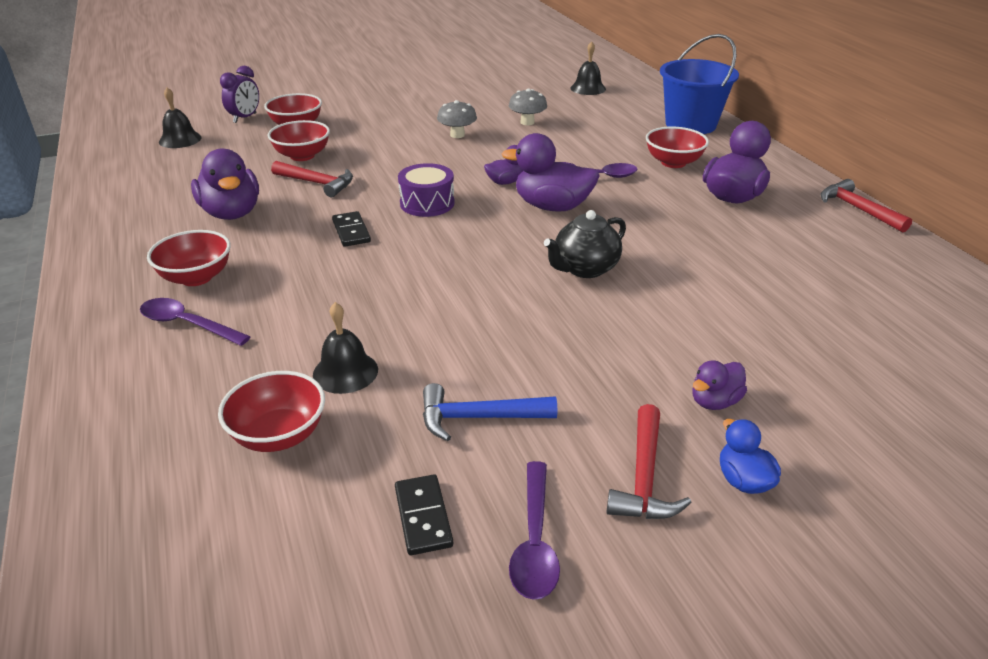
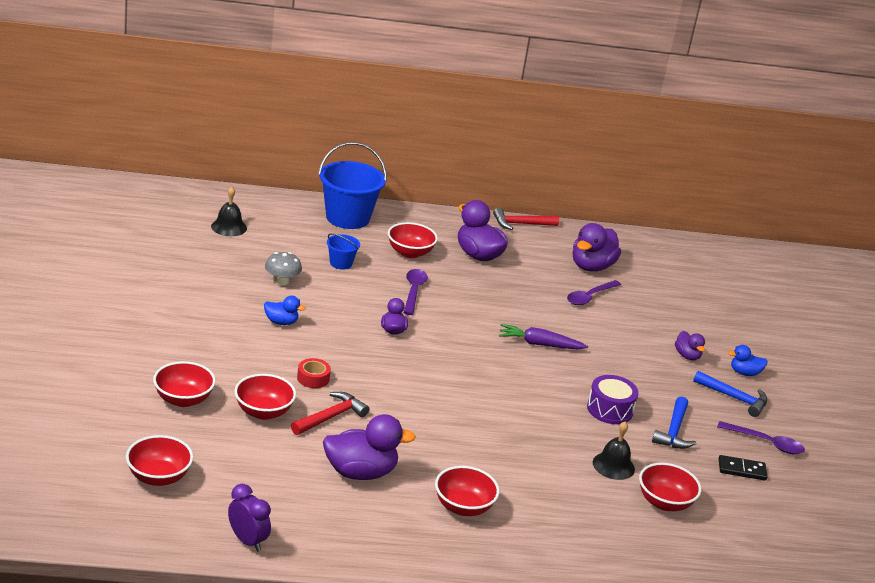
camera: 75 degrees left, 5 degrees down
(180, 139) = (158, 477): black bell -> red bowl
(187, 324) = (528, 520): purple spoon -> purple spoon (589, 297)
(245, 118) = (131, 426): purple clock -> purple clock (247, 541)
(351, 231) = (431, 420): black domino -> none
(376, 164) = (313, 378): none -> red tape
(427, 203) = (406, 375): purple drum -> purple drum (610, 409)
(457, 135) = (281, 322): grey mushroom -> blue duck
(552, 207) = (447, 325): purple duck -> purple duck (591, 266)
(584, 269) = (540, 344): black teapot -> purple carrot
(598, 138) = (341, 263): none -> blue bucket
(643, 477) = (734, 398): red hammer -> blue hammer

